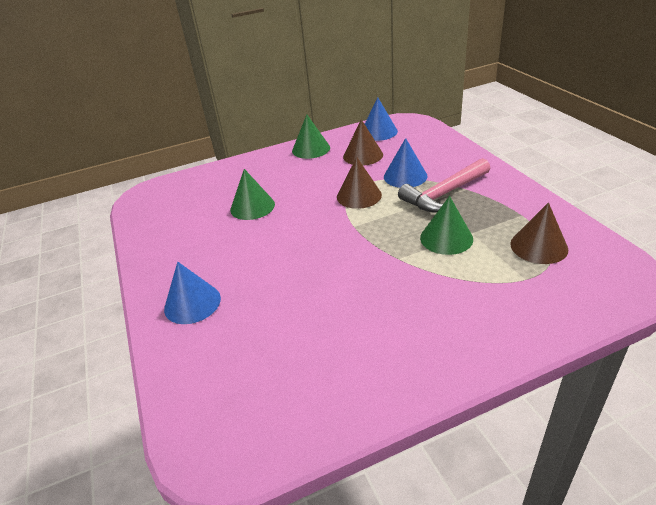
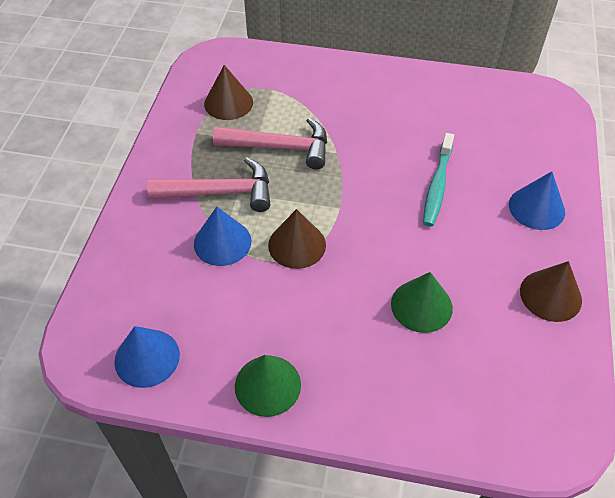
camera: 150 degrees left, 15 degrees up
(291, 277) = (437, 186): none -> turquoise toothbrush
(363, 155) = (222, 315): brown cone -> brown cone (550, 295)
(446, 238) = (280, 147): green cone -> pink hammer

